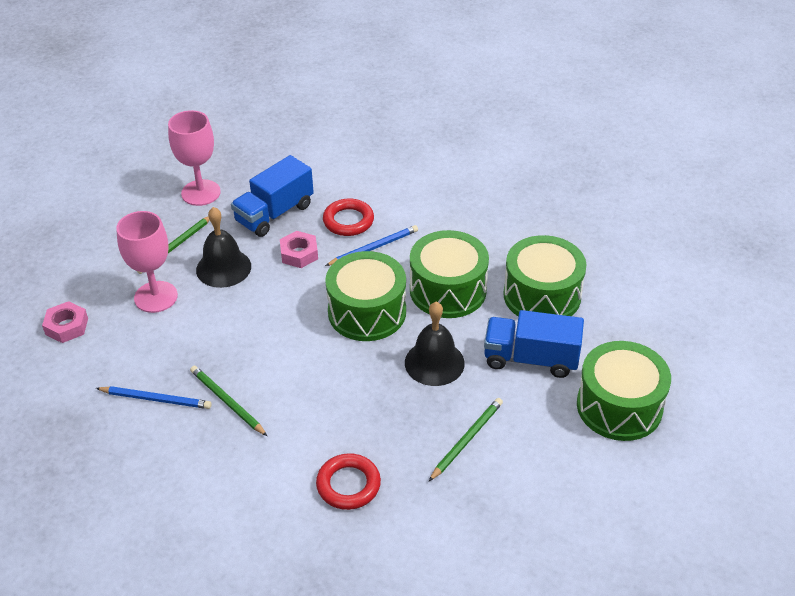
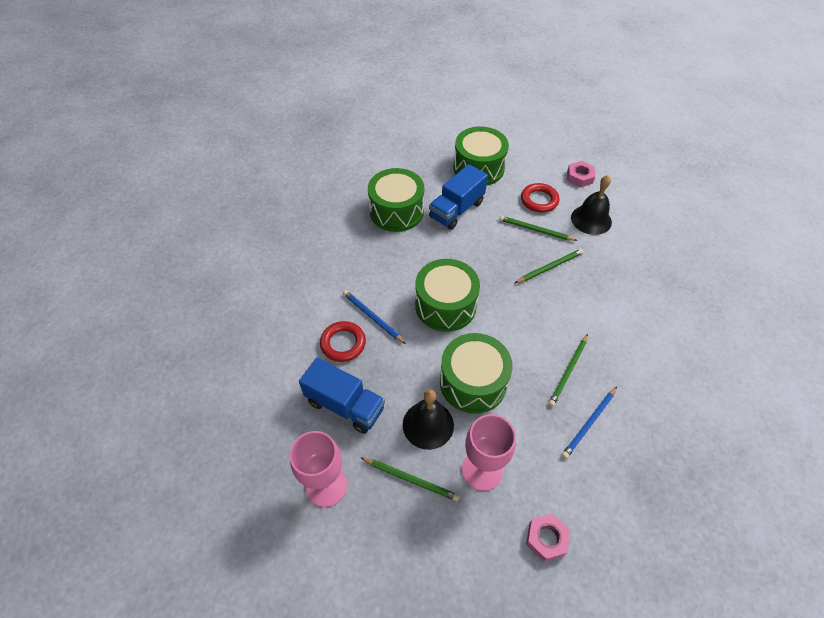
camera: 105 degrees left, 10 degrees up
(155, 399) = (589, 423): blue pencil -> blue pencil turned 135 degrees counterclockwise
(299, 254) = (394, 369): pink nut -> pink nut (579, 177)
(348, 485) = (599, 280): red ring -> red ring (539, 200)
(391, 434) = (549, 267): none -> green pencil
(434, 362) = (479, 257): black bell -> black bell (591, 219)
(448, 290) = (407, 262): green drum -> green drum (473, 382)
(530, 359) = (456, 210): blue truck -> blue truck turned 45 degrees clockwise

